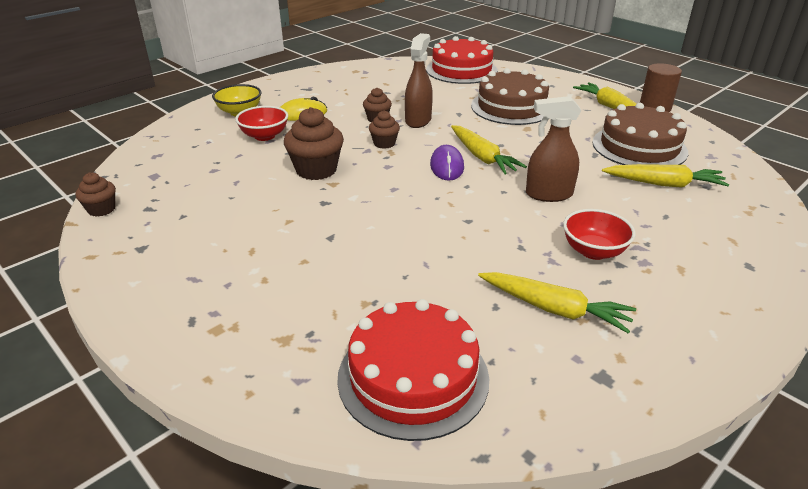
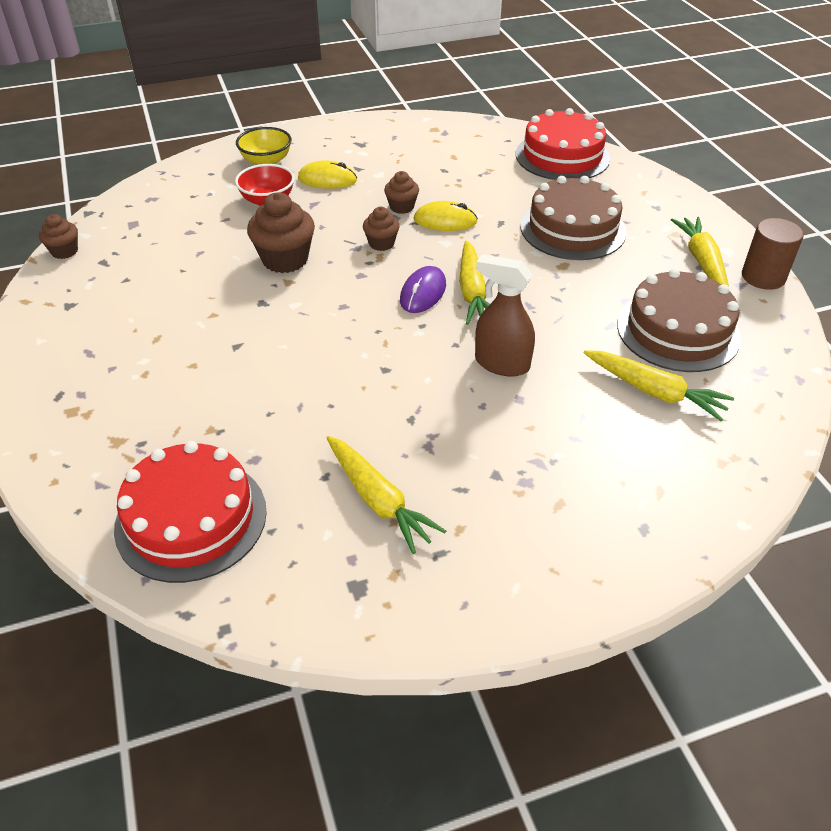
camera: 25 degrees right, 10 degrees up
(418, 120) = (445, 221): brown spray bottle -> yellow mouse
(593, 251) = (483, 450): red bowl -> none

